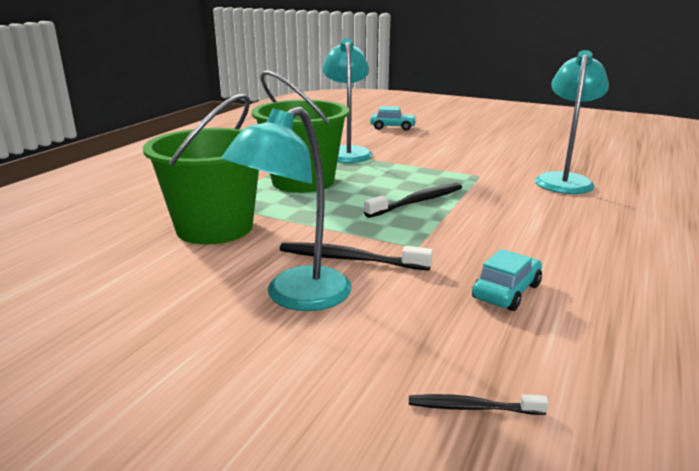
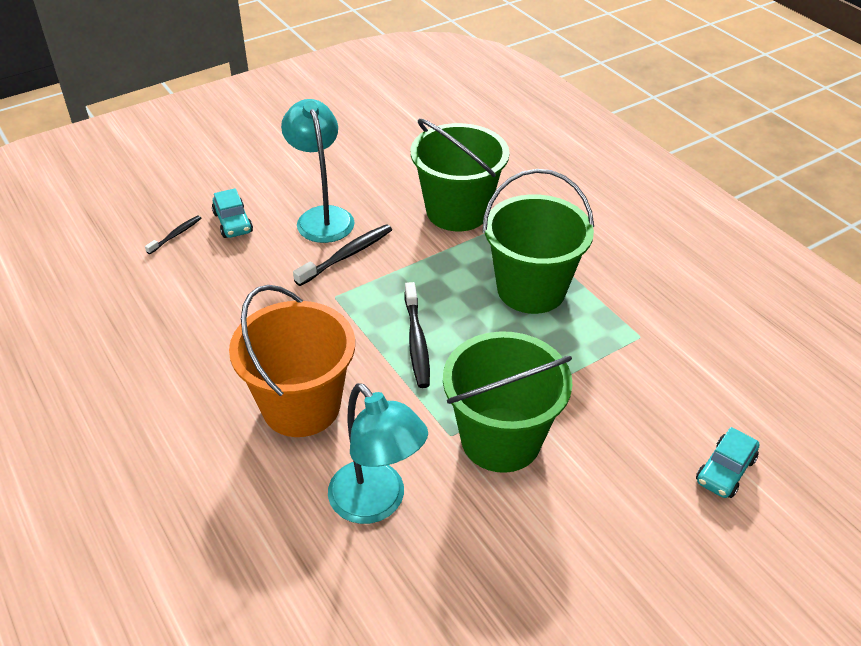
camera: 120 degrees right, 20 degrees up
(347, 152) = (615, 362): turquoise lamp -> none
(458, 164) = (501, 439): none -> green bucket
(506, 291) = (237, 303): turquoise car -> turquoise car (233, 222)
(550, 220) = (301, 406): none -> orange bucket

